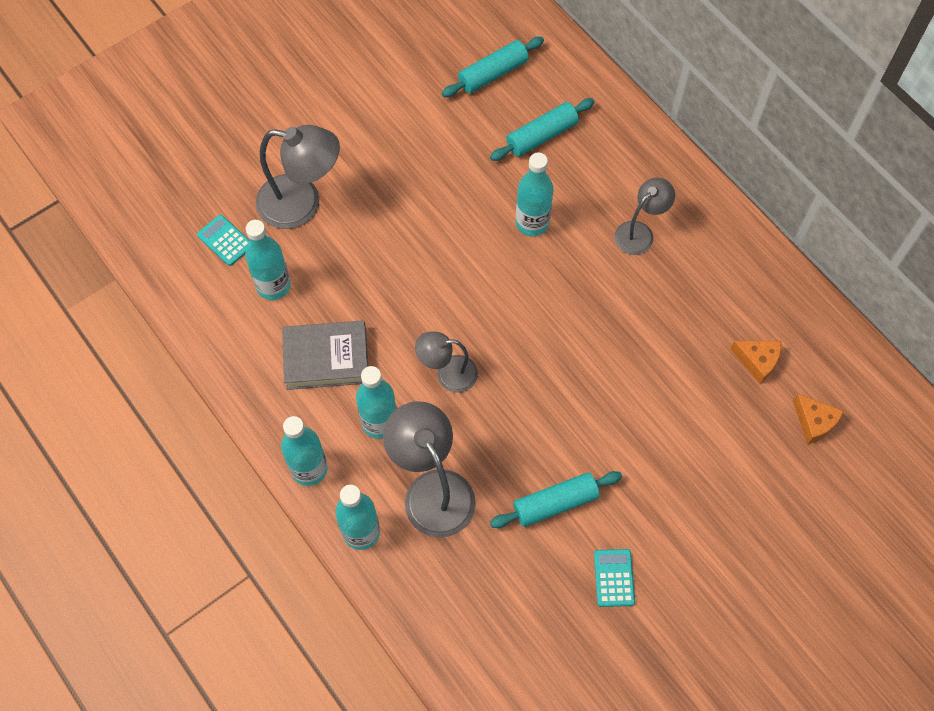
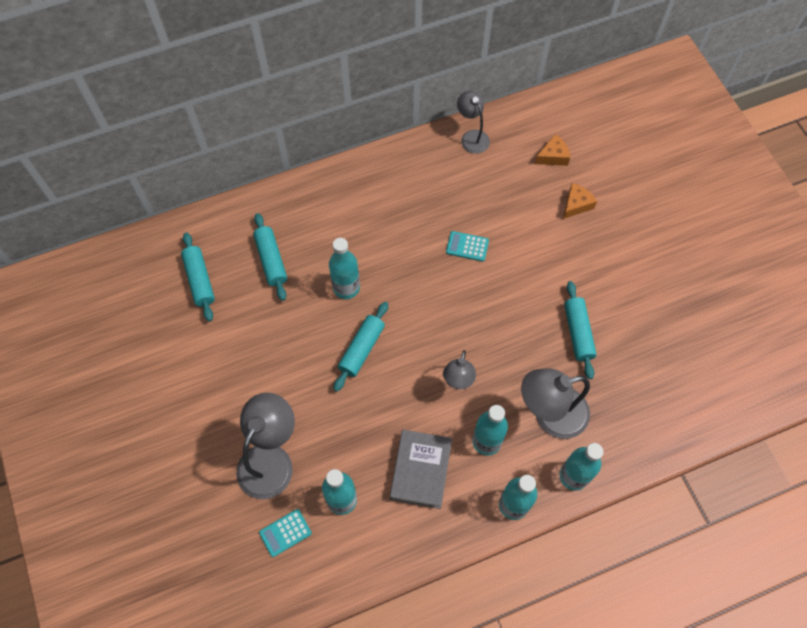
camera: 75 degrees left, 0 degrees up
(458, 259) = (361, 349): none -> turquoise rolling pin
(614, 578) = (640, 310): turquoise calculator -> turquoise calculator (467, 246)
(640, 232) = (378, 217): grey lamp -> grey lamp (472, 137)
(757, 361) = (500, 175): orange cheese -> orange cheese (576, 205)

